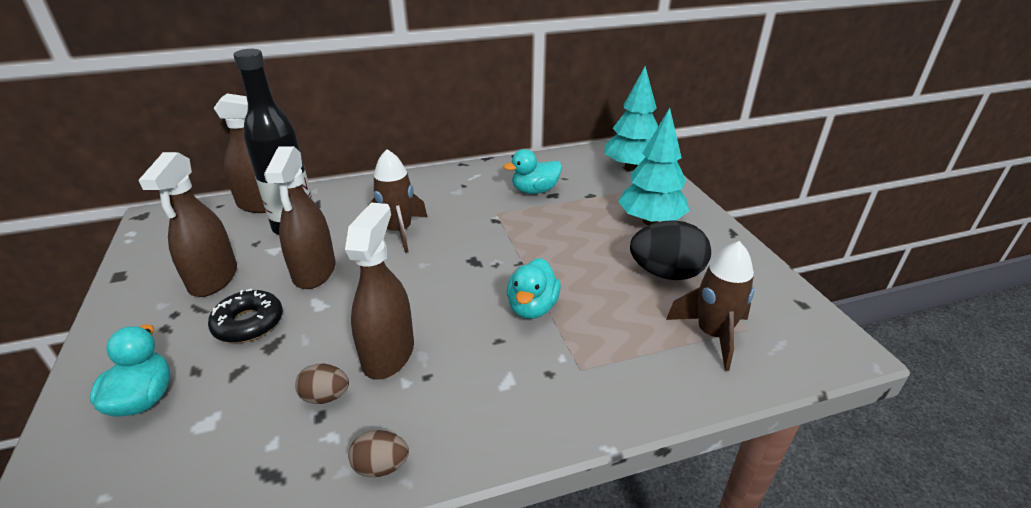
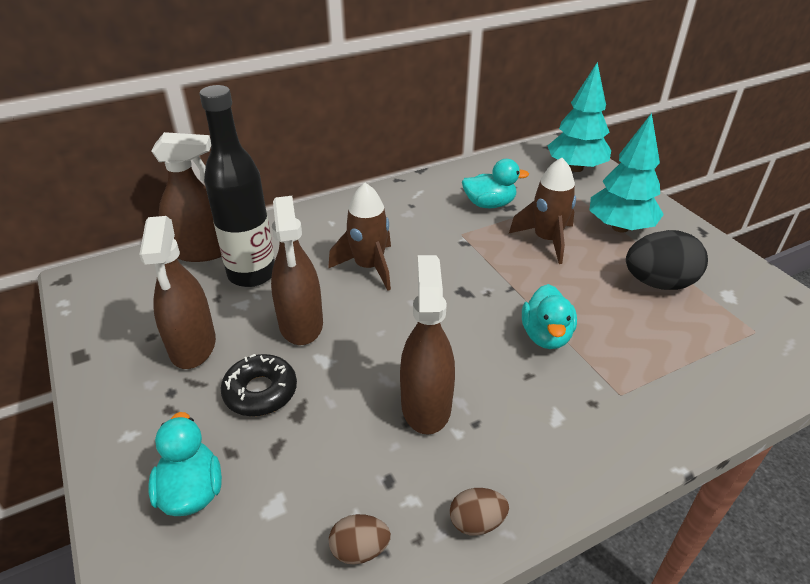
camera: 10 degrees left, 5 degrees up
(325, 396) = (385, 460): brown egg -> brown egg (360, 550)
(535, 190) = (489, 204): turquoise duck -> turquoise duck turned 150 degrees counterclockwise
(712, 334) = (727, 342): brown rocket -> brown rocket (546, 240)

